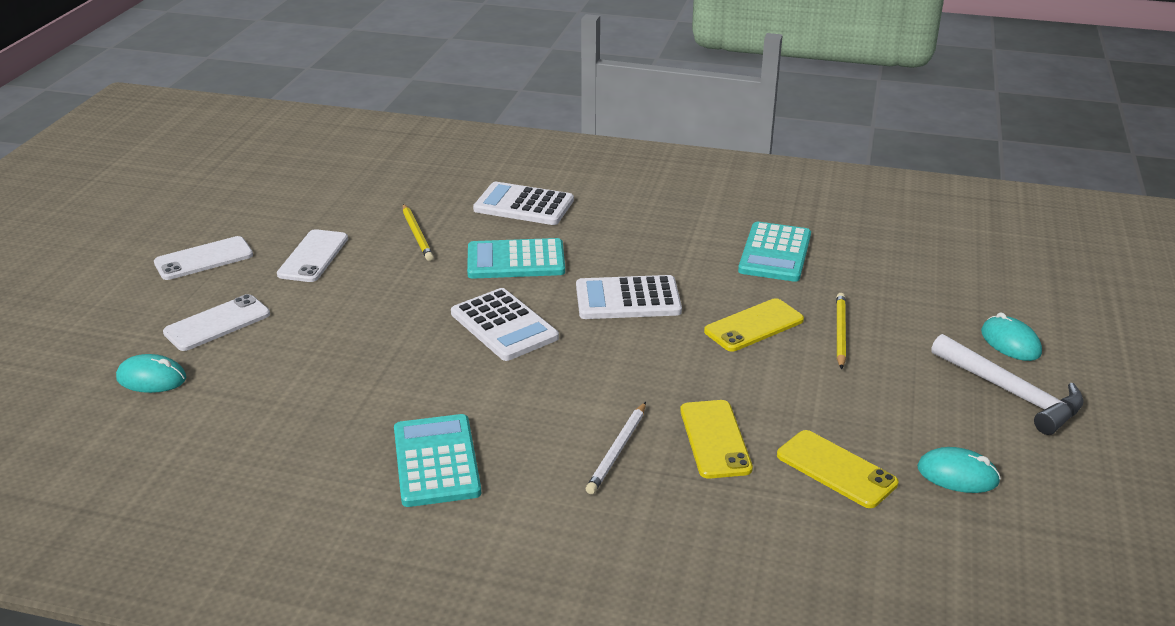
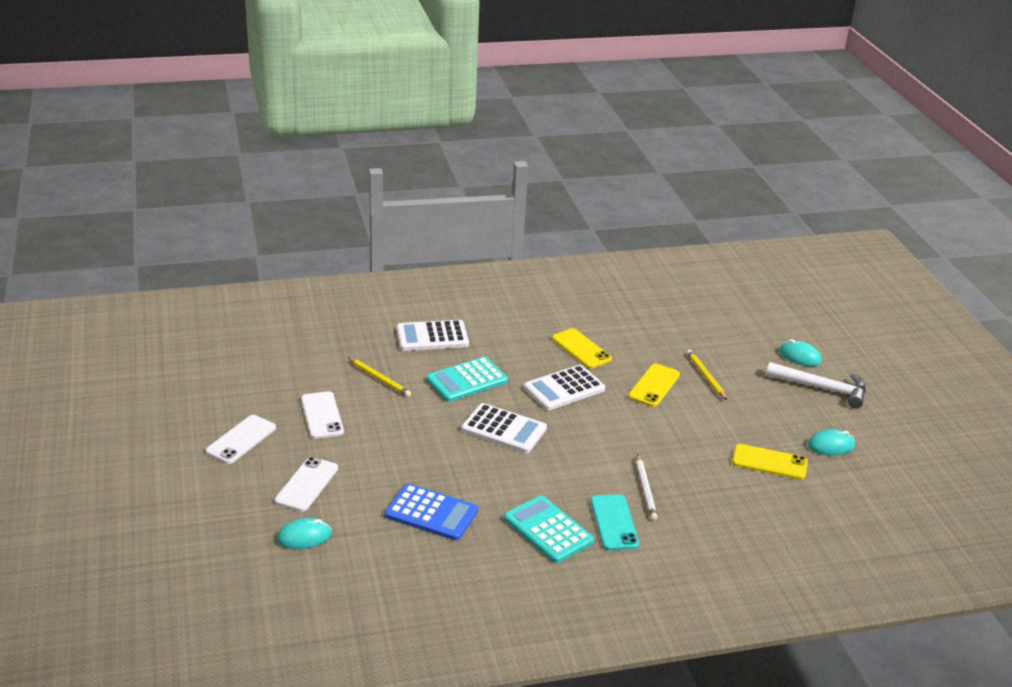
camera: 30 degrees left, 0 degrees up
(317, 396) = (431, 513): none -> blue calculator
(532, 480) = (614, 522): none -> turquoise phone
(715, 439) = (692, 465): yellow phone -> yellow phone (581, 349)
(775, 253) = (625, 331): turquoise calculator -> none

